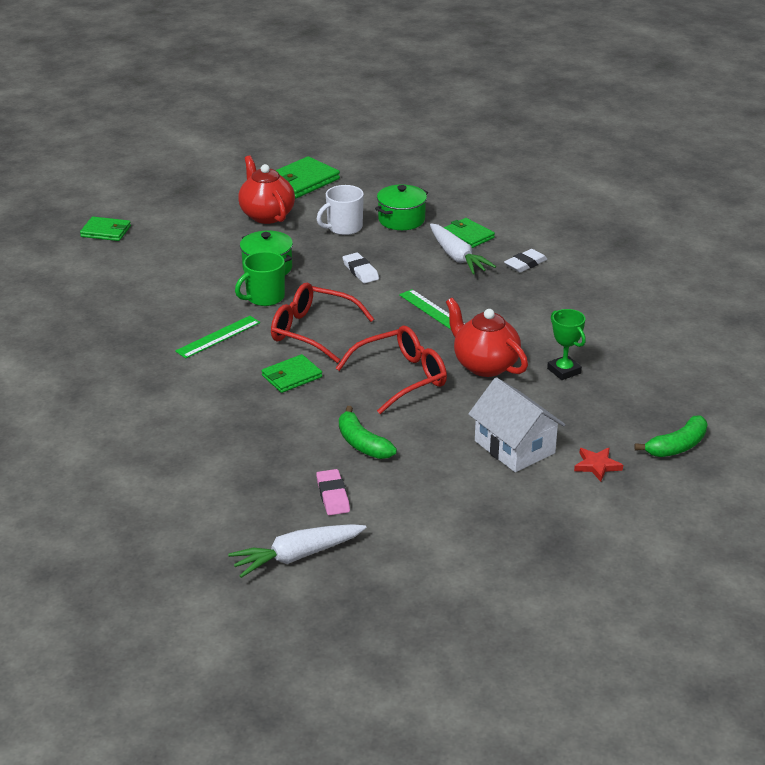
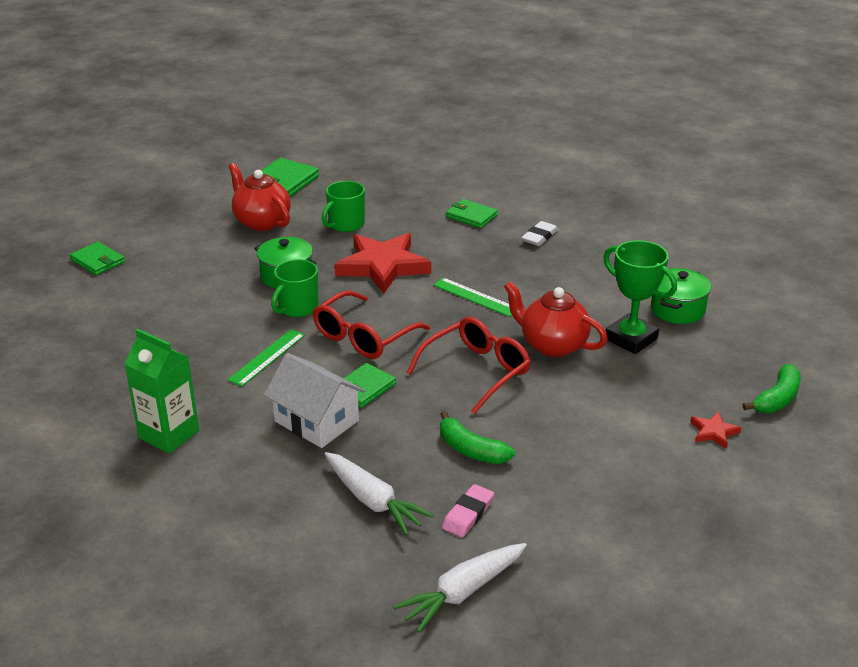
camera: 15 degrees left, 0 degrees up
(106, 231) = (98, 261): green wallet -> green wallet turned 45 degrees clockwise
(106, 388) = (169, 434): none -> green carton
(313, 331) = (364, 336): red glasses -> red glasses turned 60 degrees counterclockwise
(332, 495) = (468, 514): pink eraser -> pink eraser turned 60 degrees clockwise
(343, 228) = (345, 224): white mug -> green mug
(360, 271) = (383, 266): white eraser -> red star
(401, 220) = (399, 209): green pot -> green pot (677, 309)
(457, 257) = (471, 239): white carrot -> white carrot (373, 501)
(514, 447) = (625, 426): white house -> white house (316, 421)
(564, 371) = (631, 339): green trophy -> green trophy, size x1.55

